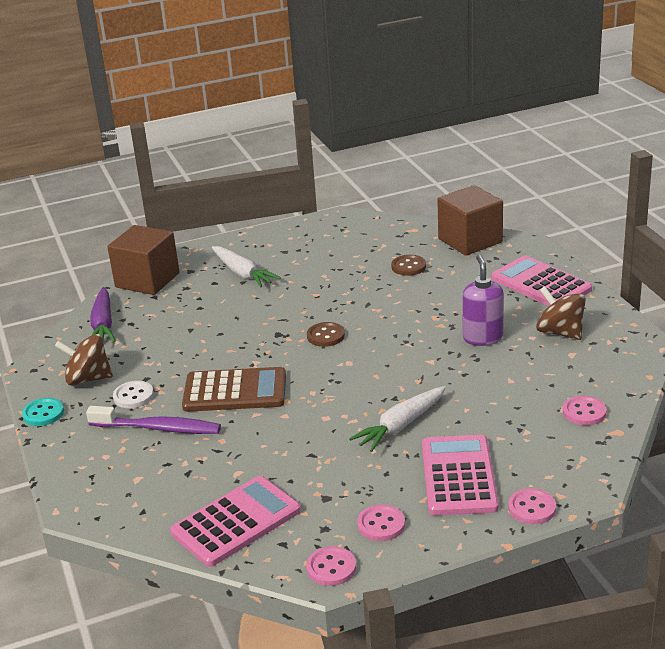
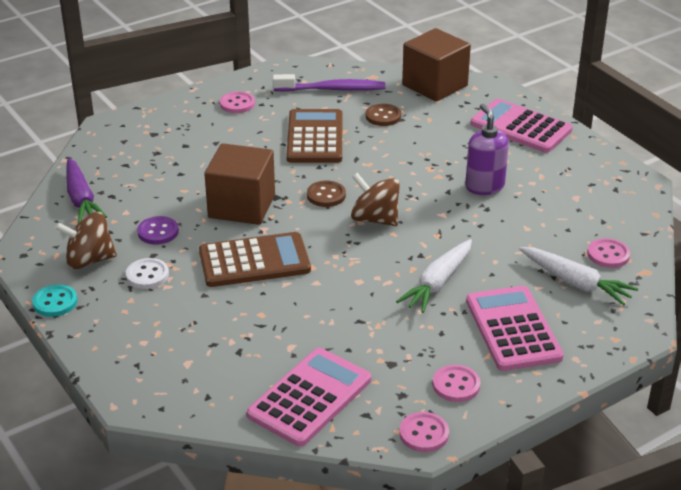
camera: 15 degrees left, 5 degrees up
(147, 280) = (110, 147): brown cube -> brown cube (242, 206)
(158, 358) = (158, 232): none -> purple button
(158, 428) = (189, 307): purple toothbrush -> purple toothbrush (332, 89)
(243, 273) = (212, 133): white carrot -> white carrot (575, 283)
(336, 282) = (315, 137): none -> brown calculator
(532, 508) = (593, 354): pink button -> pink button (237, 104)
(560, 332) = (557, 176): brown spinning top -> brown spinning top (375, 219)

